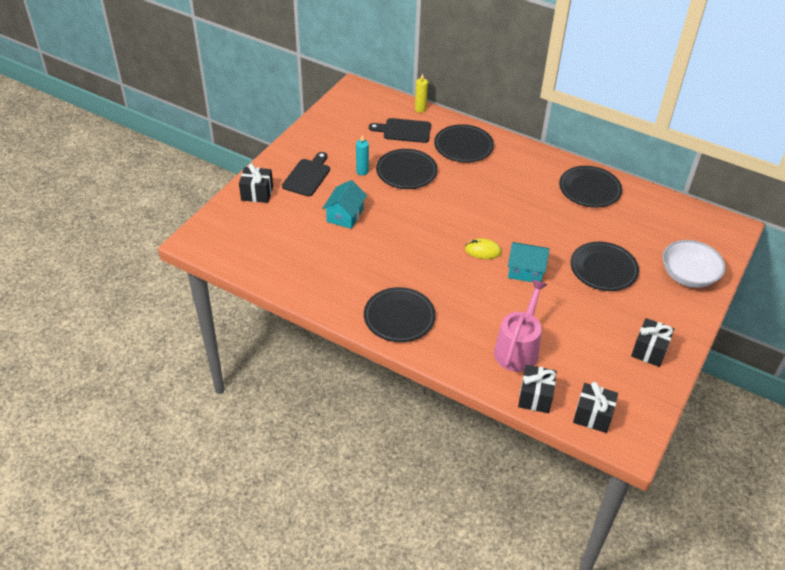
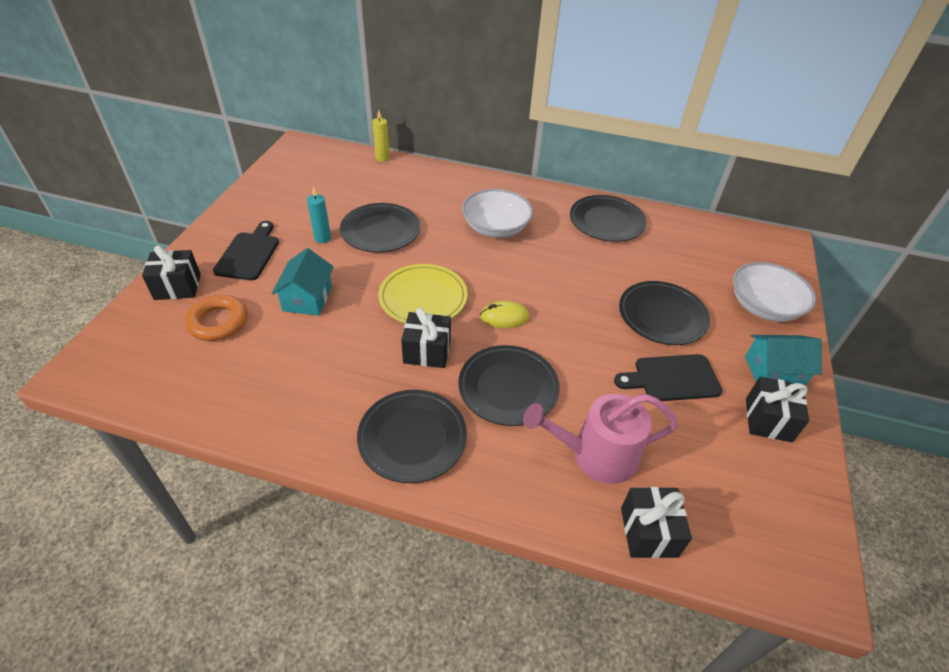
camera: 15 degrees left, 0 degrees up
(283, 222) = (218, 322): none -> orange ring
(404, 130) = (367, 184): black cutting board -> black cutting board (672, 378)
(427, 227) = (423, 297): none -> yellow plate
(463, 146) = (444, 192): black plate -> black plate (508, 387)
(497, 181) = (495, 227): none -> white bowl
(518, 349) = (596, 455): pink watering can -> pink watering can turned 105 degrees counterclockwise
(526, 271) = (568, 335): turquoise house -> turquoise house (773, 372)
(592, 416) = (741, 546): black gift -> black gift (427, 351)

